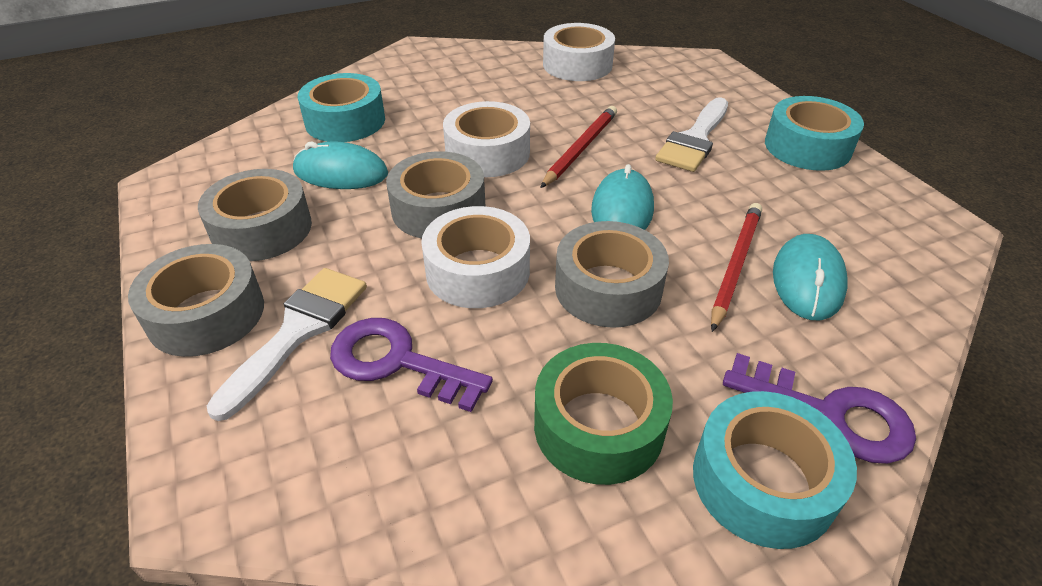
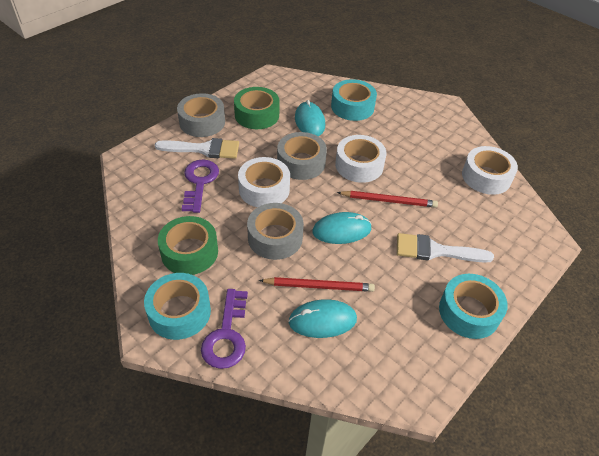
camera: 65 degrees right, 5 degrees up
(262, 229) = (257, 115): grey tape -> green tape

